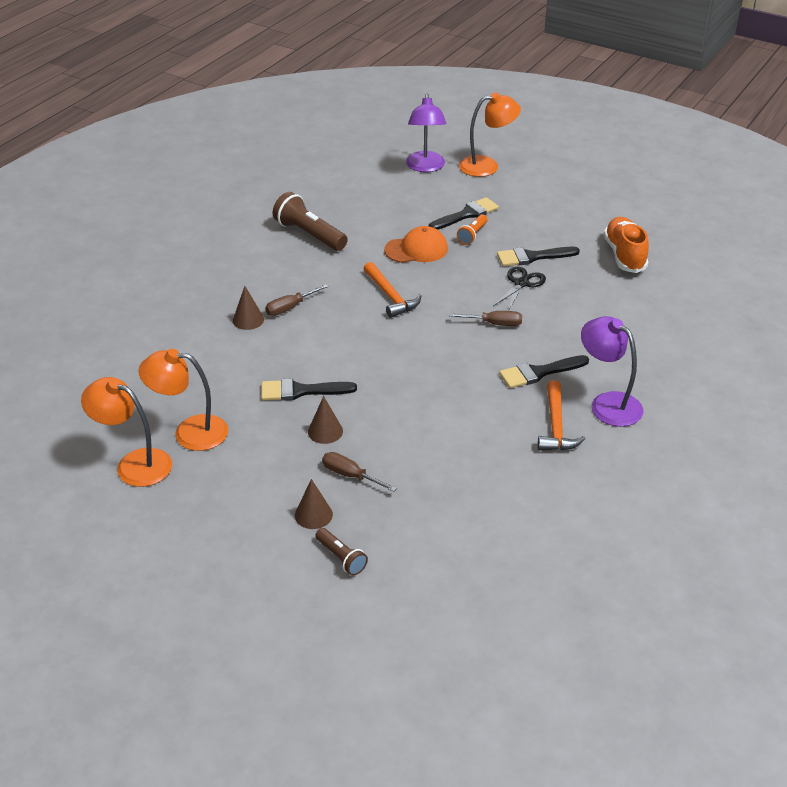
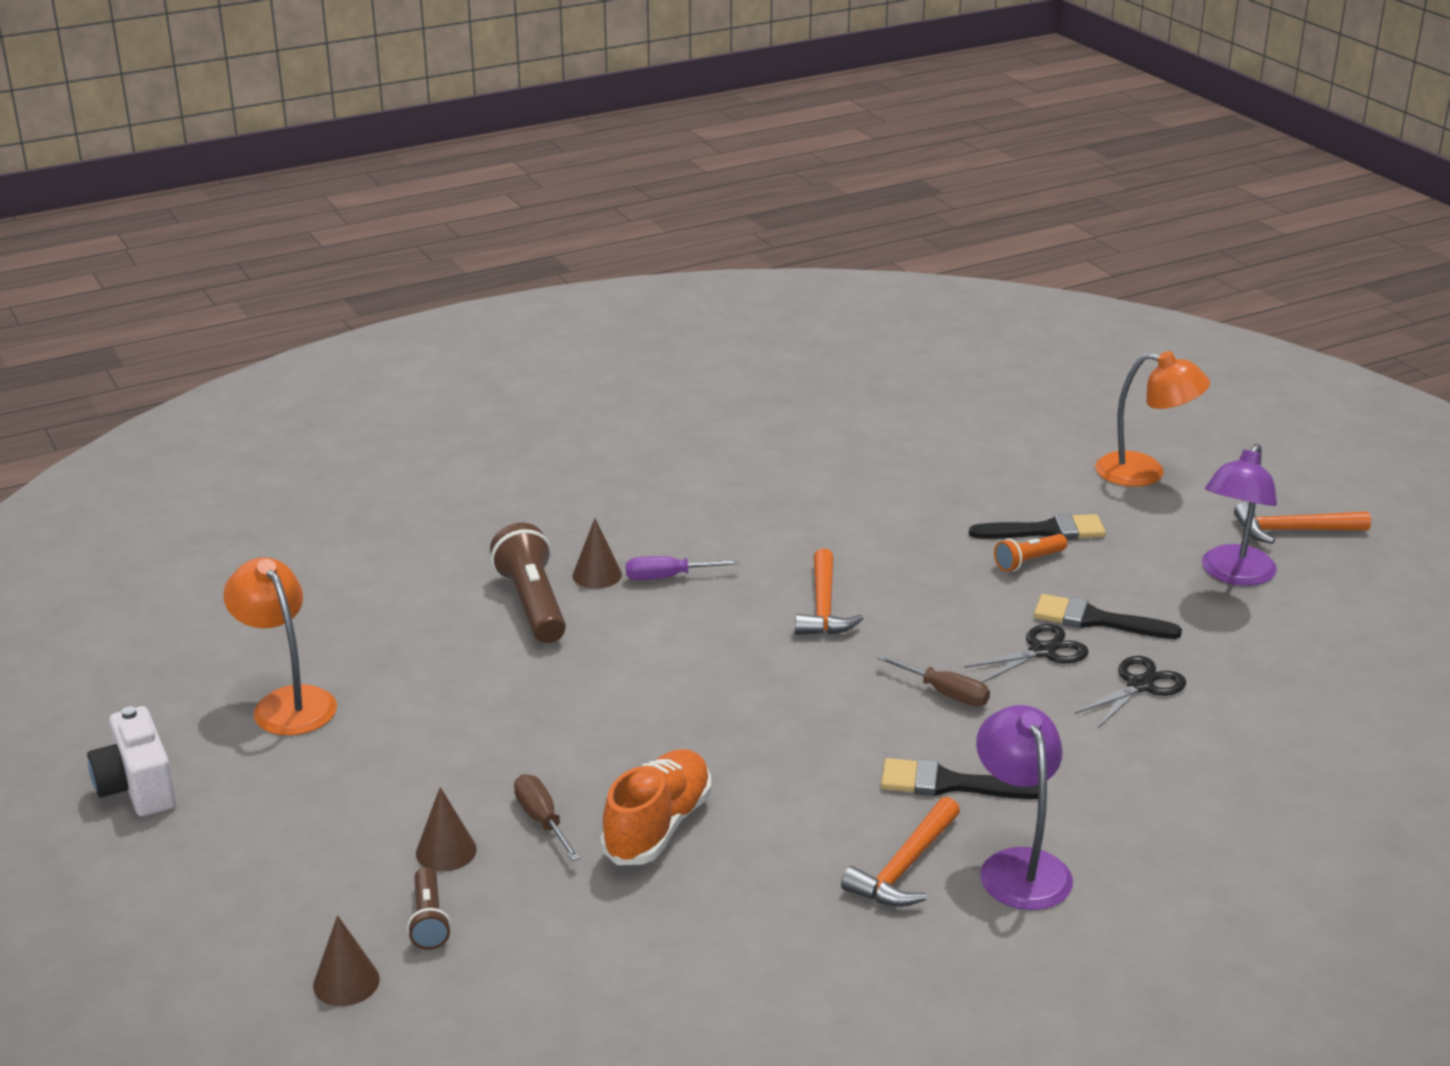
camera: 30 degrees right, 10 degrees down
(90, 553) = (138, 788): none -> white camera
(190, 432) = (390, 689): orange lamp -> none
(290, 307) = (668, 577): brown screwdriver -> purple screwdriver
(301, 391) = (580, 688): black brush -> none
(309, 235) = (784, 491): brown flashlight -> brown flashlight (532, 604)
(325, 431) = (563, 751): brown cone -> brown cone (346, 982)
(416, 249) = (922, 556): orange cap -> none
(425, 167) = (1044, 449): purple lamp -> purple lamp (1233, 574)
(582, 286) = (1140, 685): none -> black scissors
(583, 177) = (1293, 531): none -> orange hammer
(624, 255) = (1256, 663): orange shoe -> orange shoe (658, 826)

